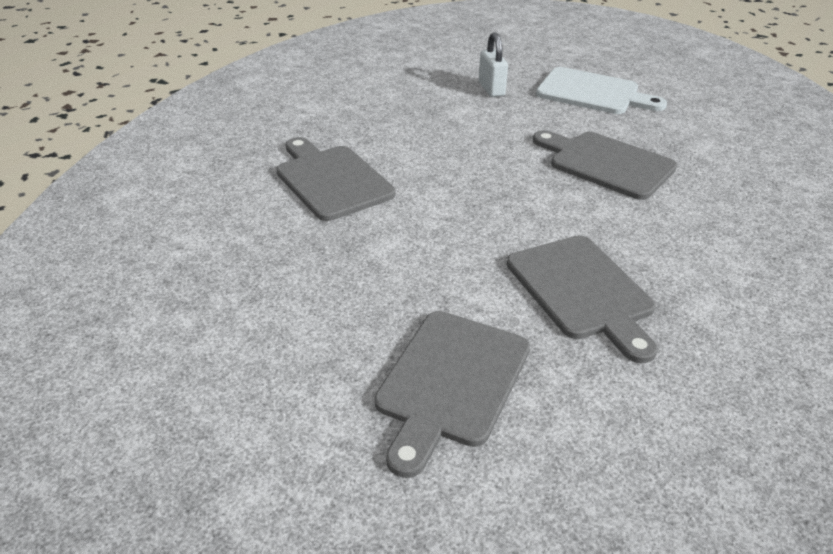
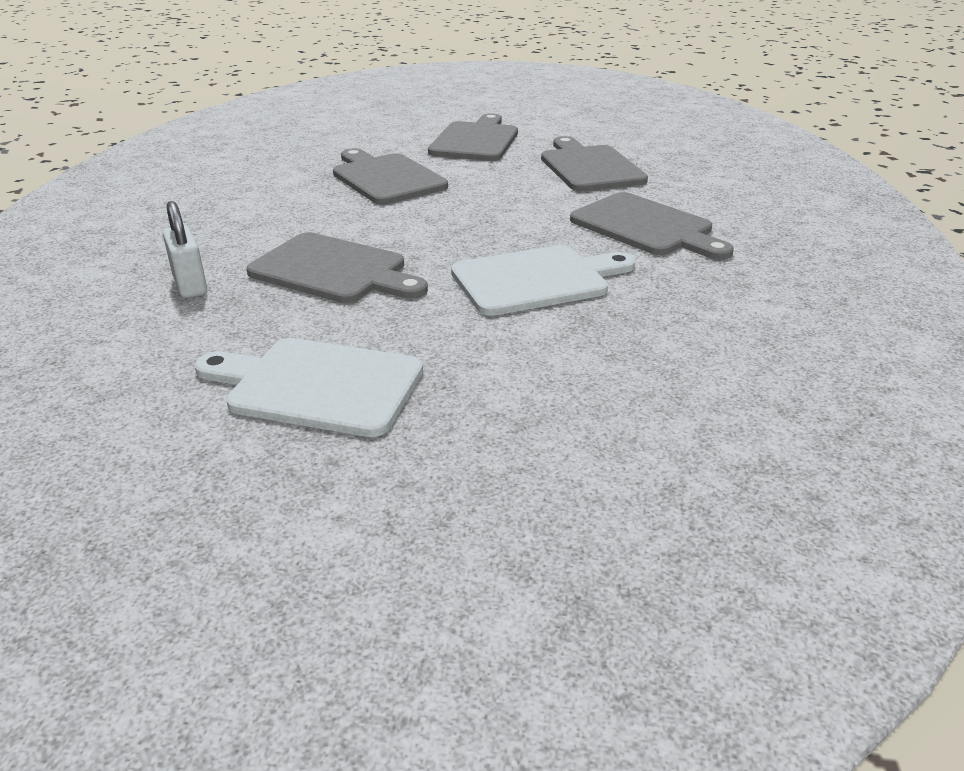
camera: 170 degrees right, 5 degrees down
(320, 283) = (589, 167): none -> grey cutting board
(451, 140) = (536, 280): none -> white cutting board
(491, 89) = (503, 372): white padlock -> white padlock (190, 285)

